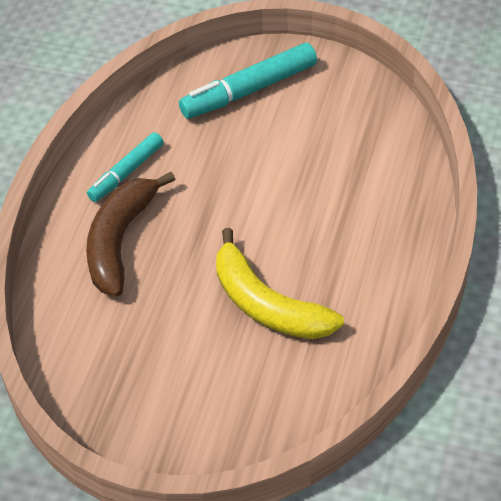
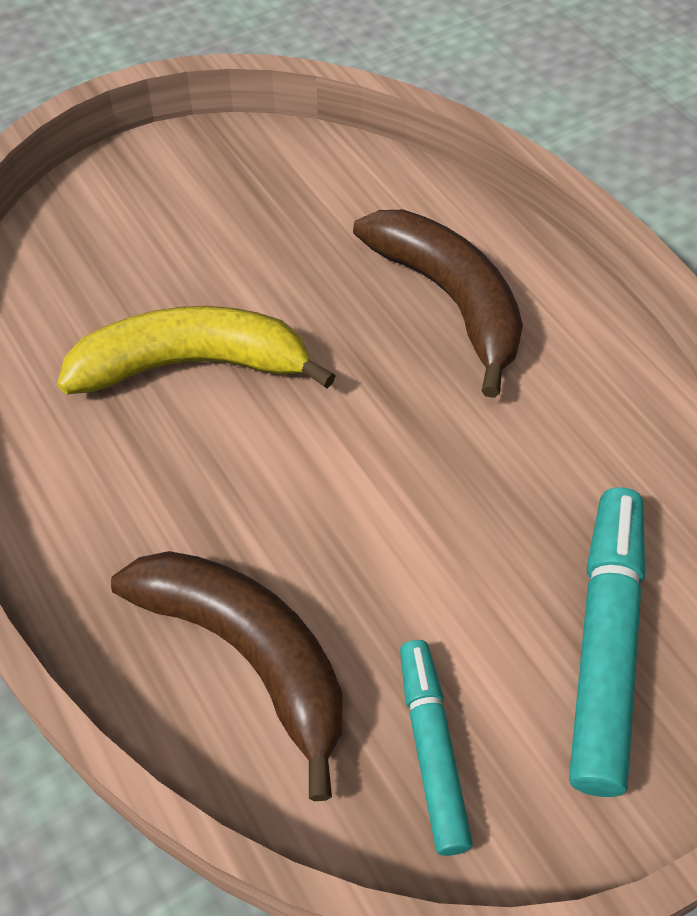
camera: 130 degrees right, 5 degrees up
(126, 173) = (566, 378): turquoise marker -> turquoise marker (431, 750)
(373, 177) = (248, 655): none -> brown banana

